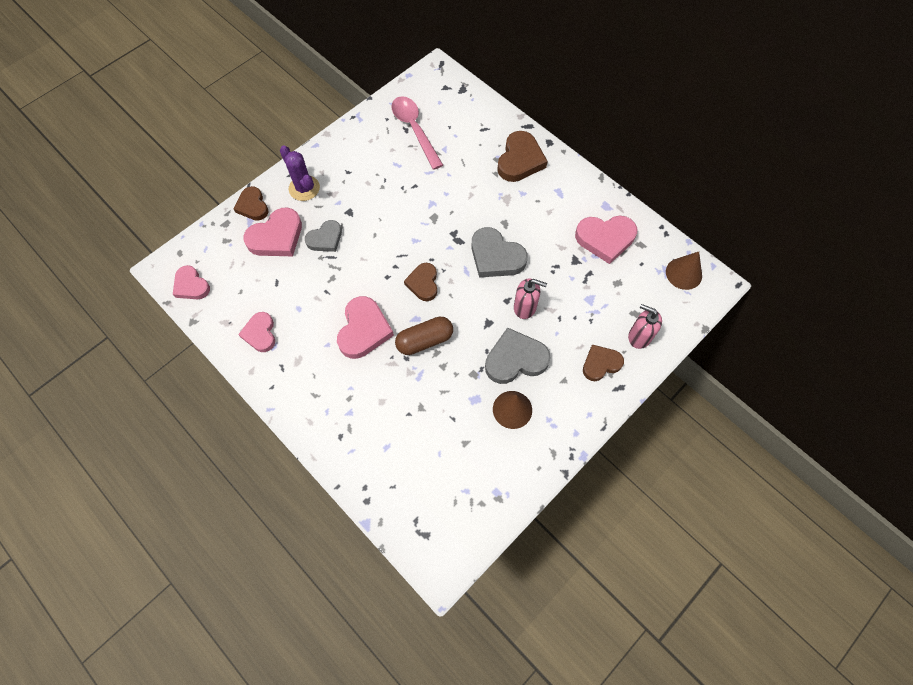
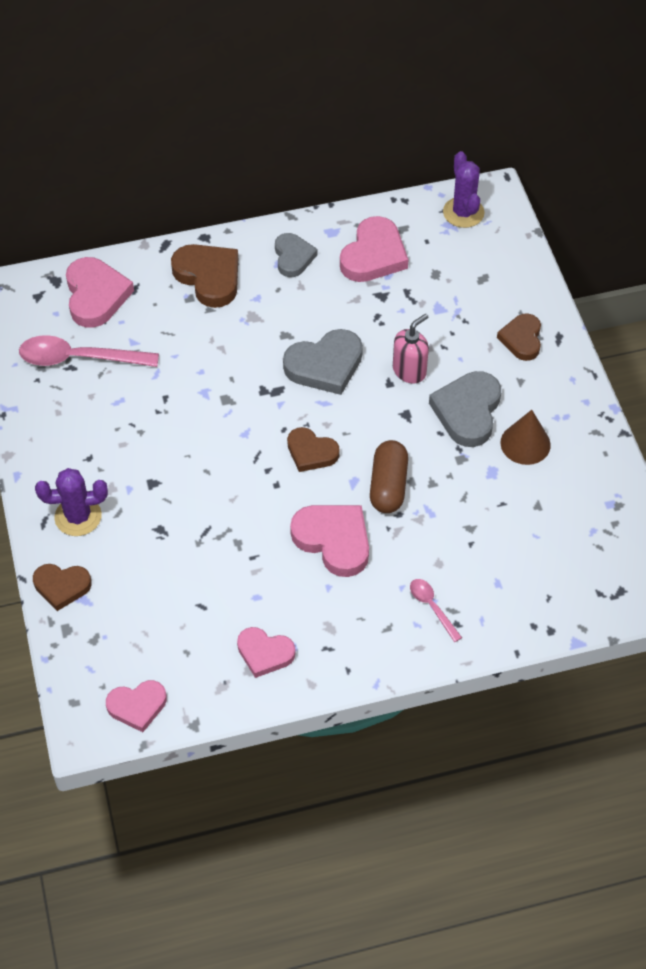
camera: 60 degrees left, 10 degrees down
(276, 237) = (132, 578): pink heart -> pink heart (96, 295)
(325, 239) = (174, 526): grey heart -> grey heart (293, 257)
(345, 414) = (432, 607): none -> pink spoon
(639, 336) = (511, 290): pink soap dispenser -> none
(683, 273) = (463, 212): brown cone -> purple cactus

